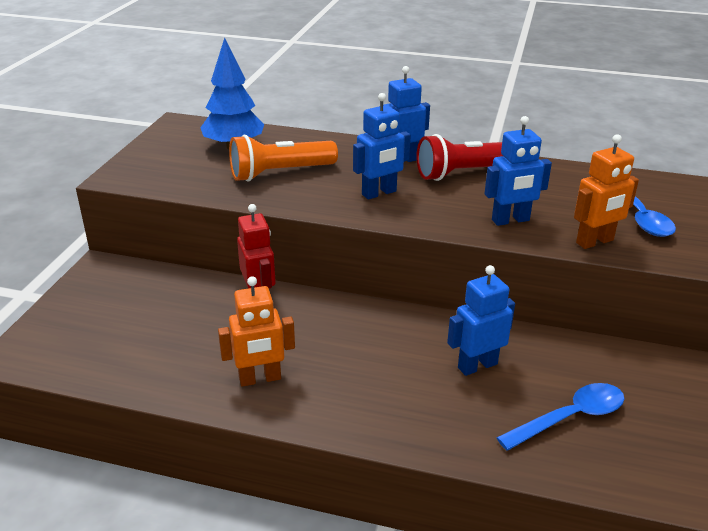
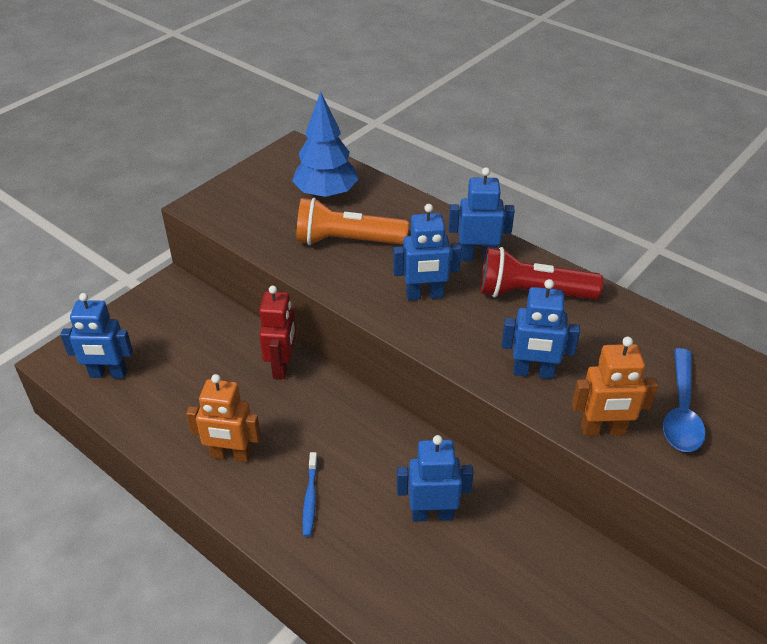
camera: 25 degrees right, 10 degrees up
(82, 352) = (108, 374): none -> blue robot
(361, 388) = (310, 498): none -> blue toothbrush
(570, 418) = (481, 607): blue spoon -> none

